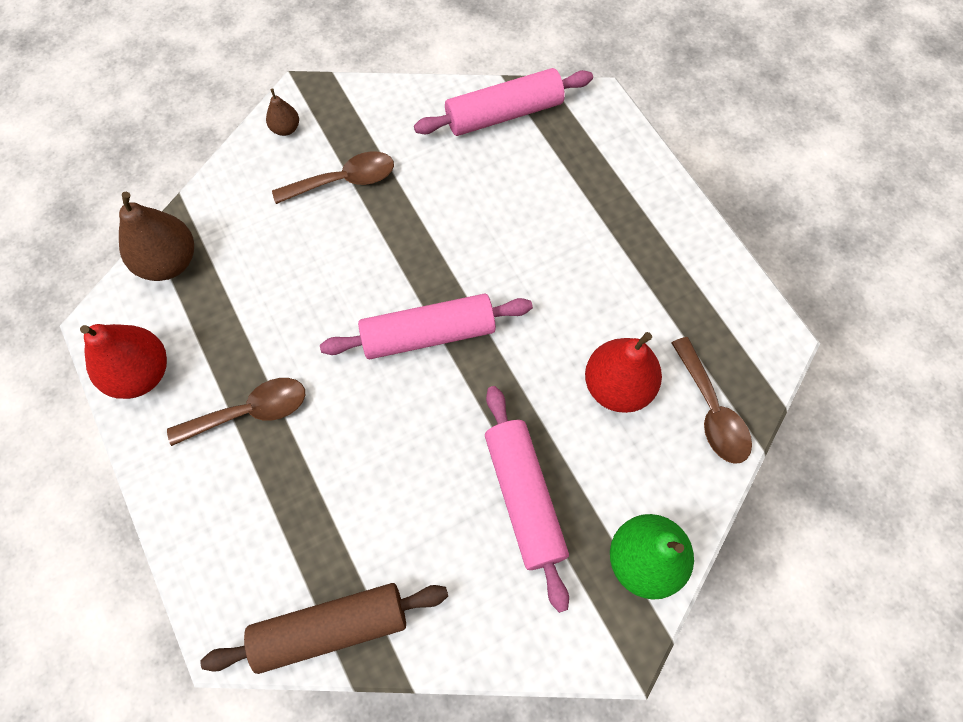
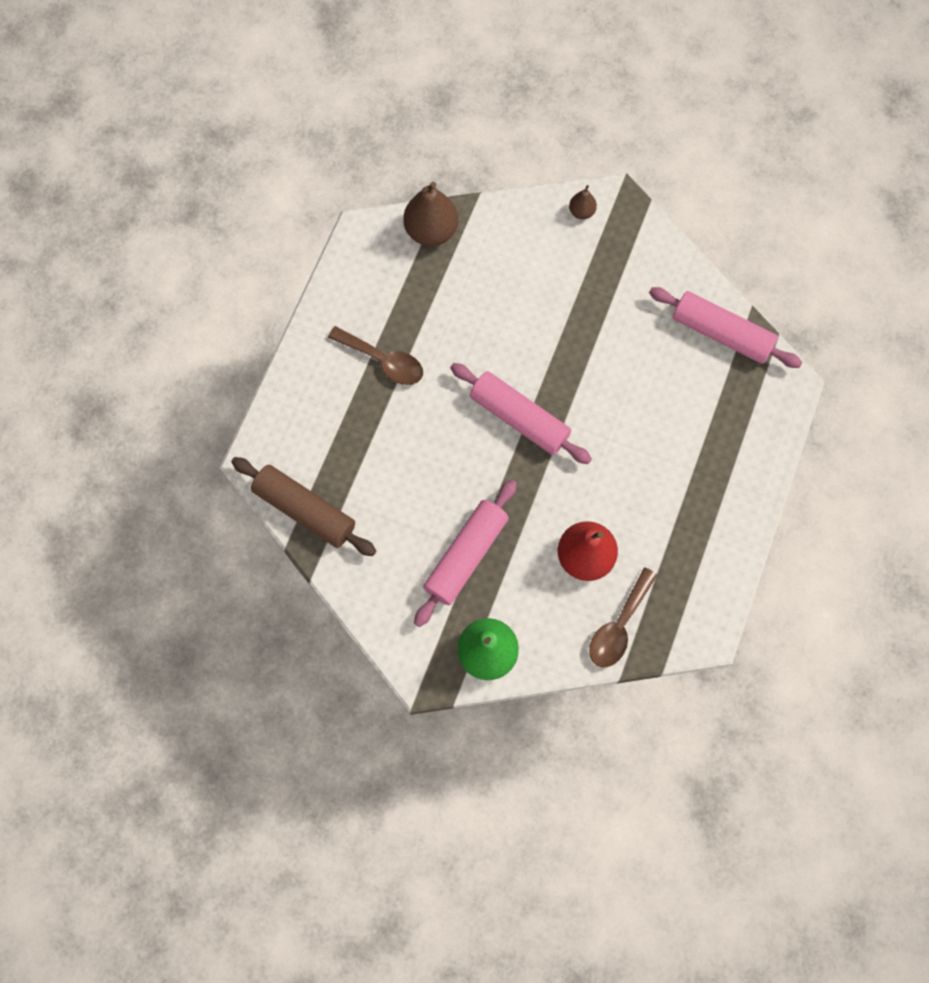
camera: 50 degrees right, 5 degrees up
(140, 373) = (352, 281): red pear -> none
(344, 181) = (577, 279): brown spoon -> none

